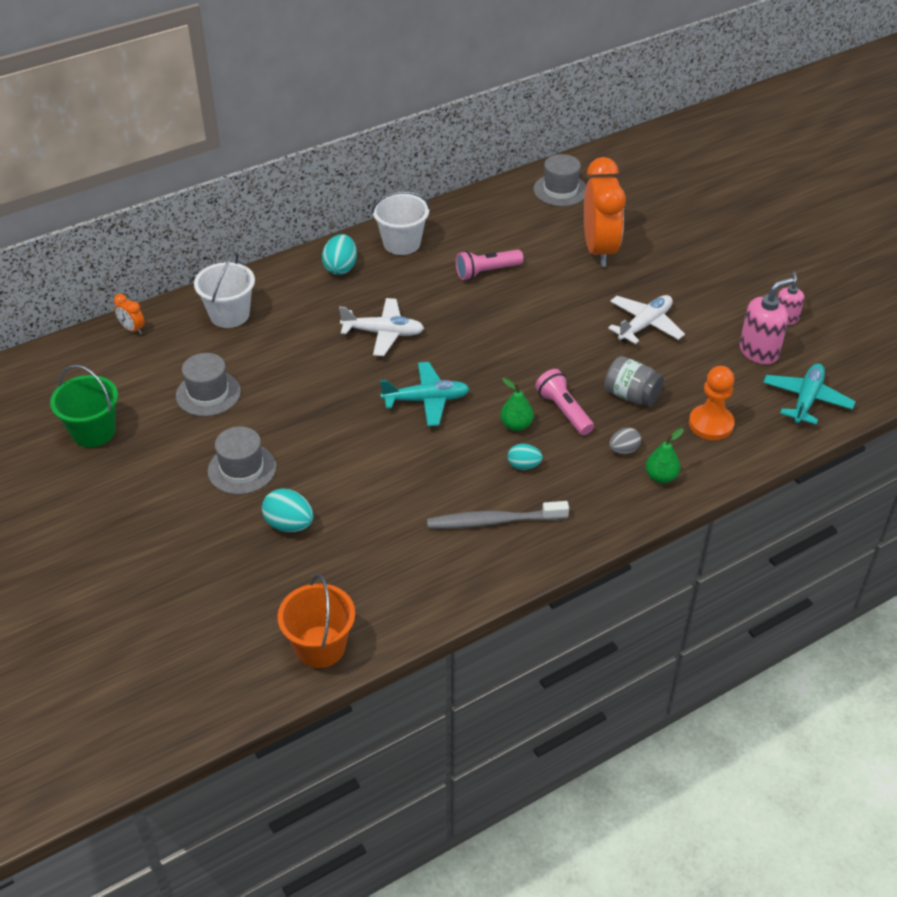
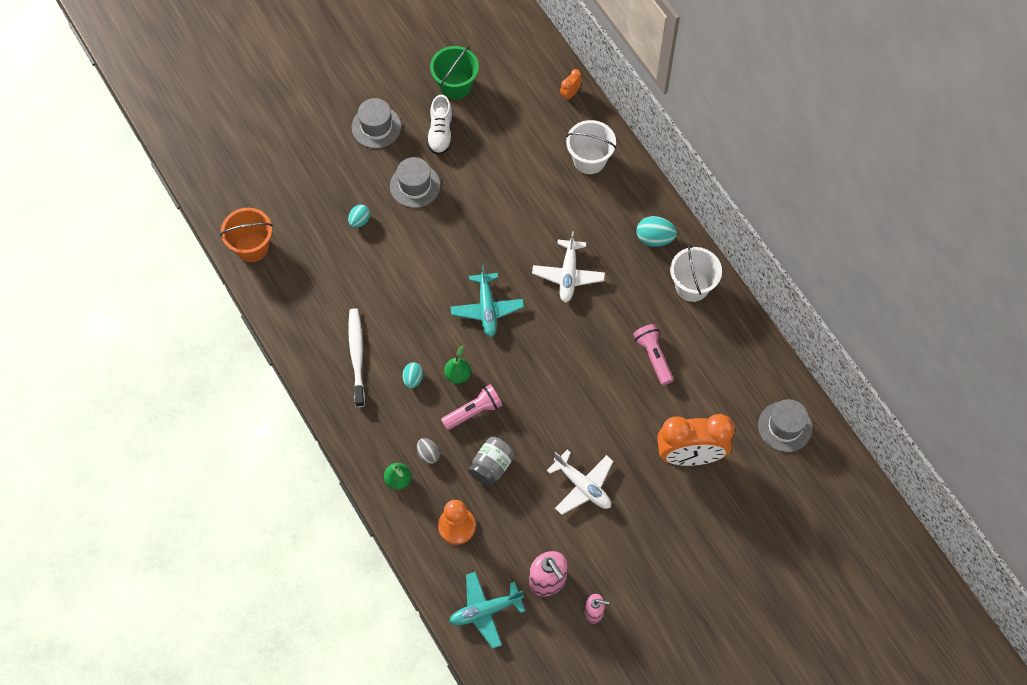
camera: 90 degrees right, 20 degrees up
(165, 445) = (440, 133): none -> white shoe
(208, 393) = (495, 155): grey hat -> grey hat (376, 127)
(289, 524) = (359, 220): turquoise egg -> turquoise egg, size x0.65
(493, 521) = (357, 356): grey toothbrush -> white toothbrush
(806, 400) = (485, 611): turquoise plane -> turquoise plane turned 135 degrees clockwise

